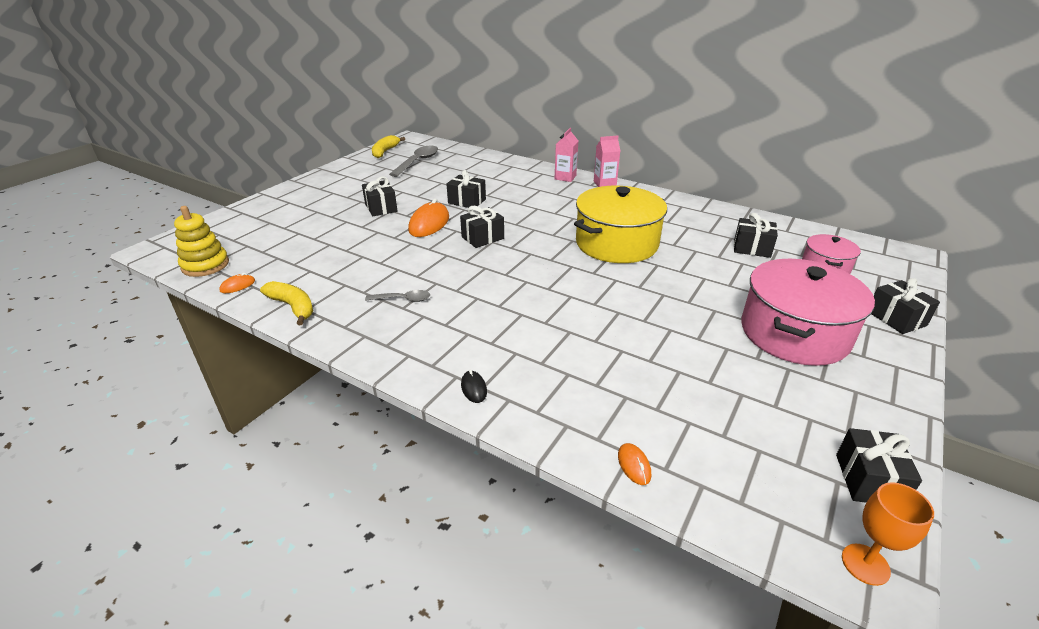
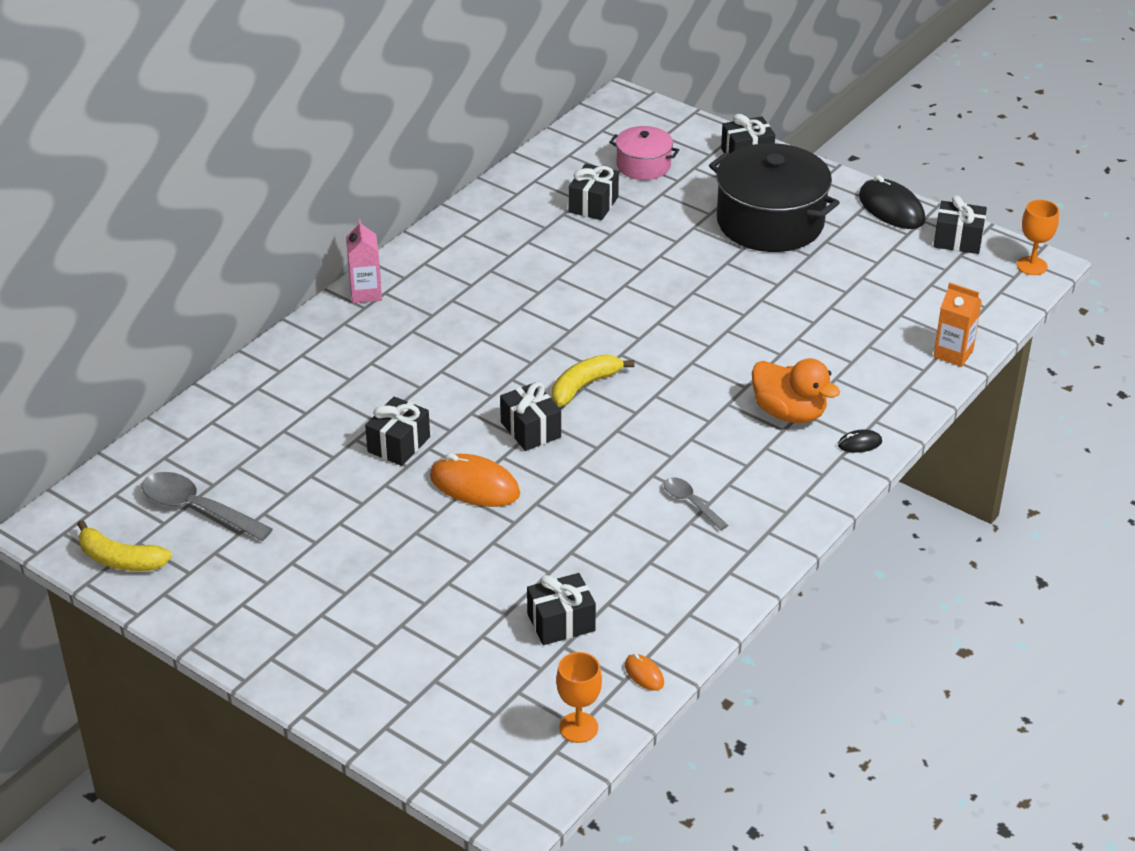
camera: 85 degrees left, 5 degrees up
(205, 265) = (578, 727): yellow stacking toy -> orange goblet
(293, 307) = (702, 605): yellow banana -> yellow banana (584, 386)
(381, 208) = (403, 544): black gift -> black gift (561, 622)
(403, 299) = (690, 503): grey spoon -> grey spoon turned 45 degrees counterclockwise
(513, 346) = (789, 413): none -> orange duck
(565, 177) = (327, 331): pink carton -> none
(616, 243) = (566, 309): yellow pot -> none
(634, 465) = (953, 354): orange mouse -> orange carton
(794, 333) = (770, 222): pink pot -> black pot
(887, 419) = (891, 209): none -> black mouse

